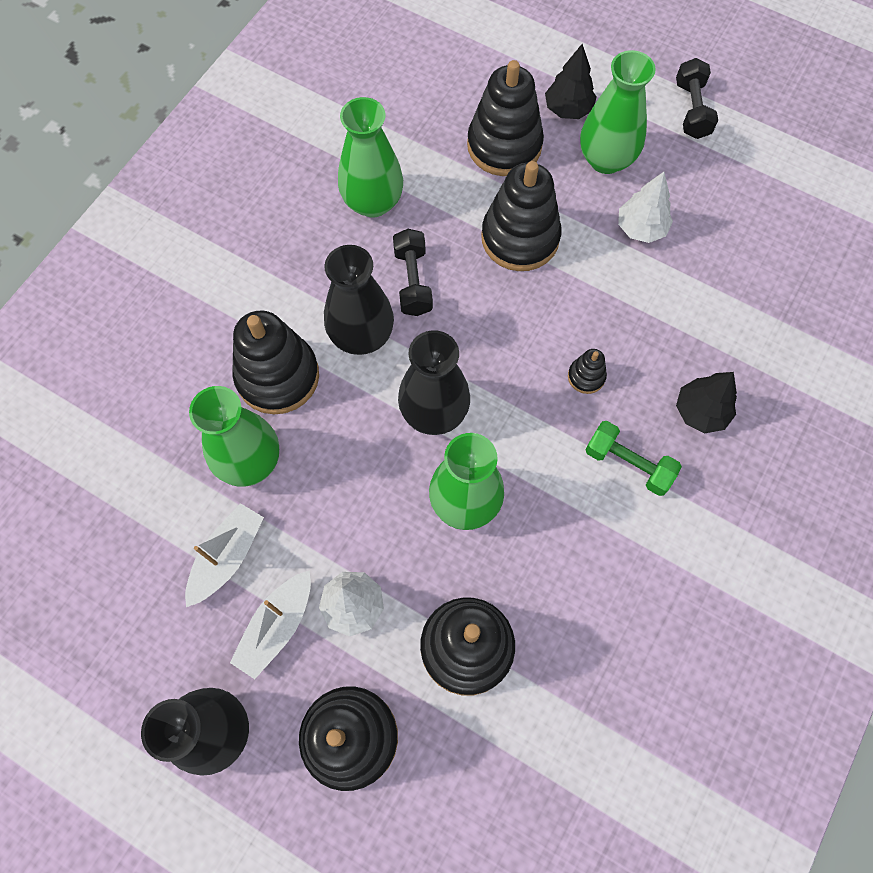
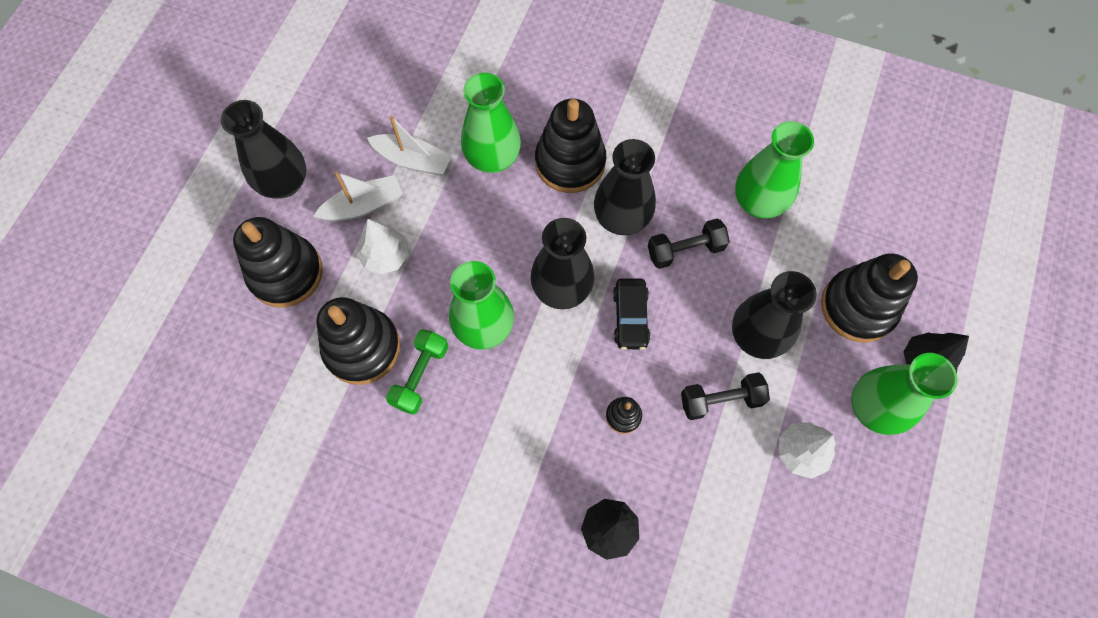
camera: 80 degrees right, 0 degrees up
(277, 627) = (363, 206): white boat -> white boat turned 135 degrees clockwise
(479, 349) = (630, 317): none -> black car
(520, 238) = (756, 336): black stacking toy -> black vase
(628, 464) = (543, 464): green dumbbell -> green dumbbell (420, 376)
(691, 110) = (969, 494): black dumbbell -> black dumbbell (721, 400)

